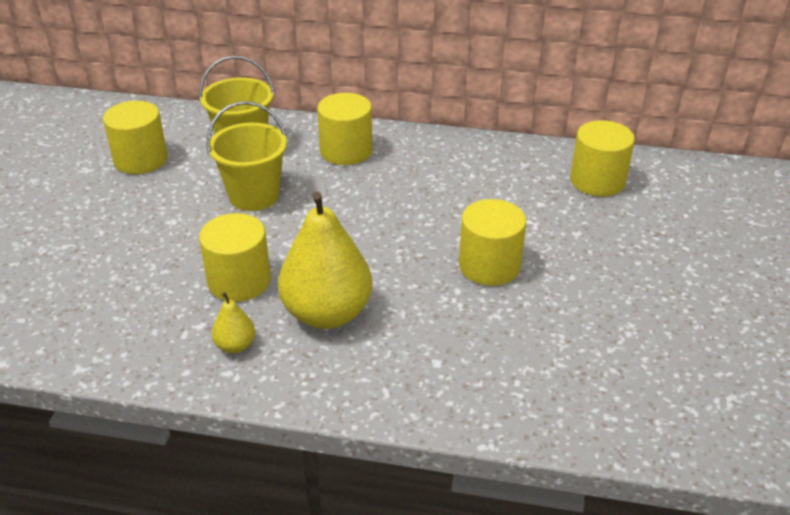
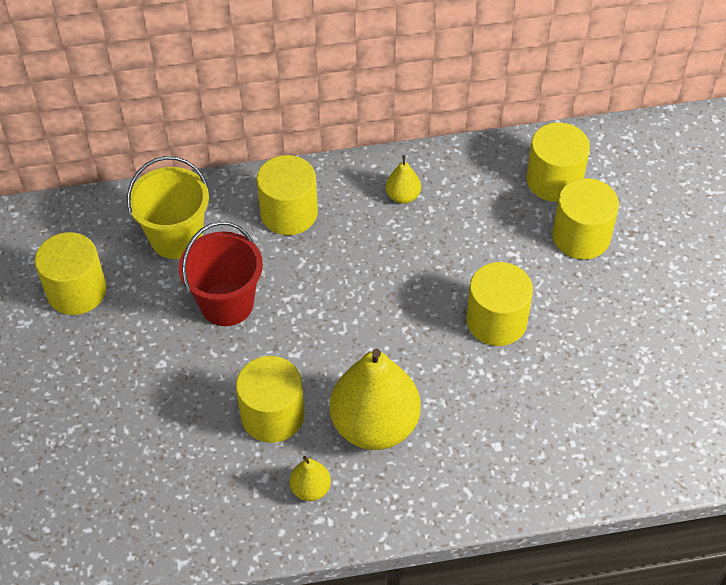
camera: 20 degrees left, 15 degrees up
(254, 196) = (227, 304): yellow bucket -> red bucket
(451, 161) = (403, 196): none -> yellow pear
(604, 225) = (581, 236): none -> yellow cylinder

